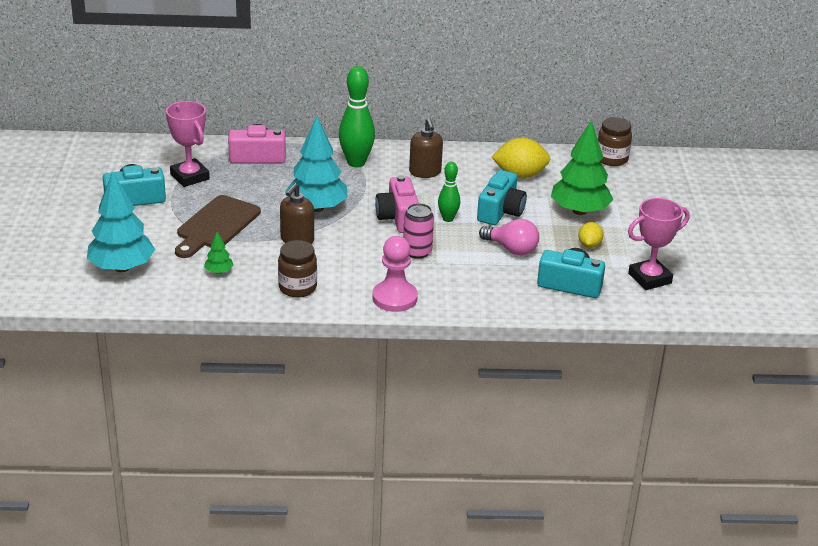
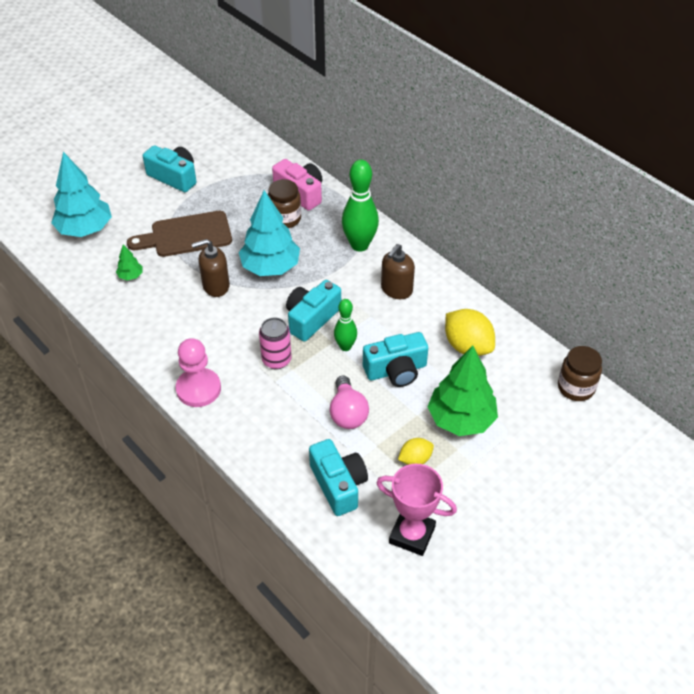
camera: 50 degrees right, 15 degrees up
(190, 177) = (232, 181): pink trophy -> none
(297, 288) = (154, 328): brown jar -> brown jar (285, 219)
(398, 218) = (311, 318): pink camera -> turquoise camera

